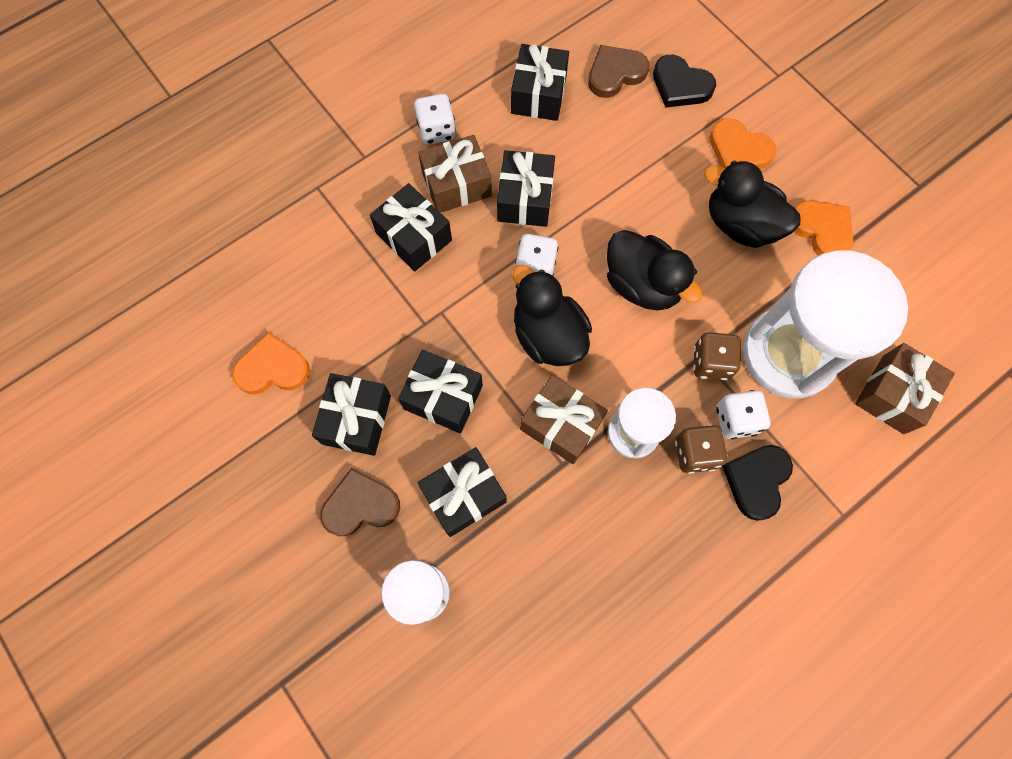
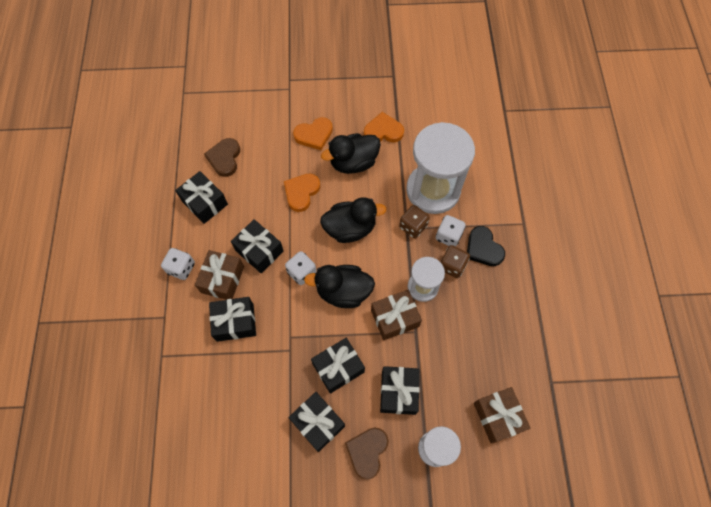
camera: 55 degrees left, 5 degrees down
(273, 368) = (253, 452): orange heart -> orange heart (301, 192)
(680, 85) = (257, 134): black heart -> none
(892, 394) = (482, 162): brown gift -> brown gift (498, 416)

